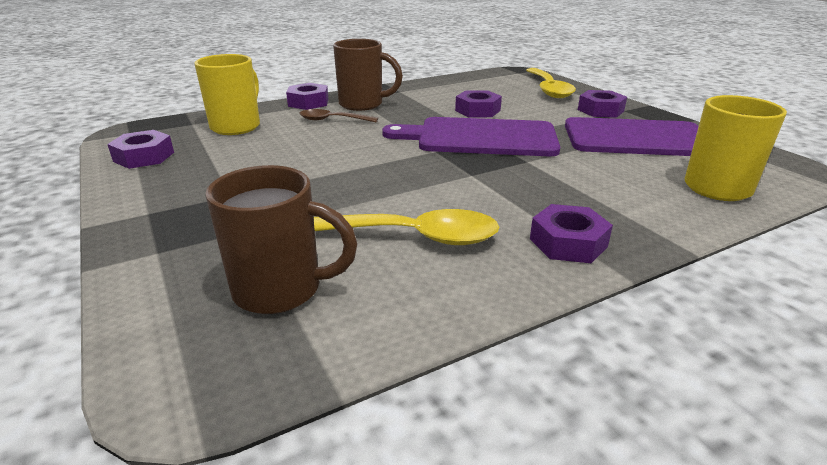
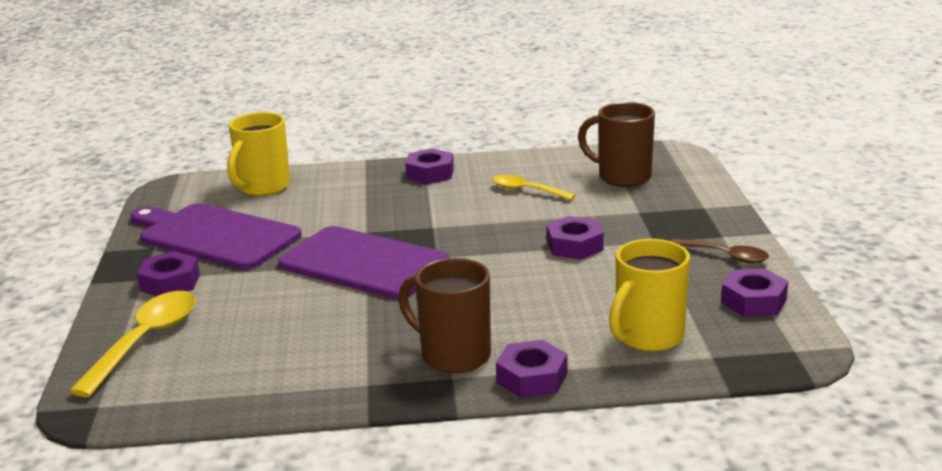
camera: 155 degrees left, 5 degrees down
(332, 120) = (516, 327): brown spoon -> brown spoon (725, 256)
(410, 237) = (527, 190): yellow spoon -> yellow spoon, size x0.61
(477, 110) = (314, 311): purple nut -> purple nut (574, 246)

